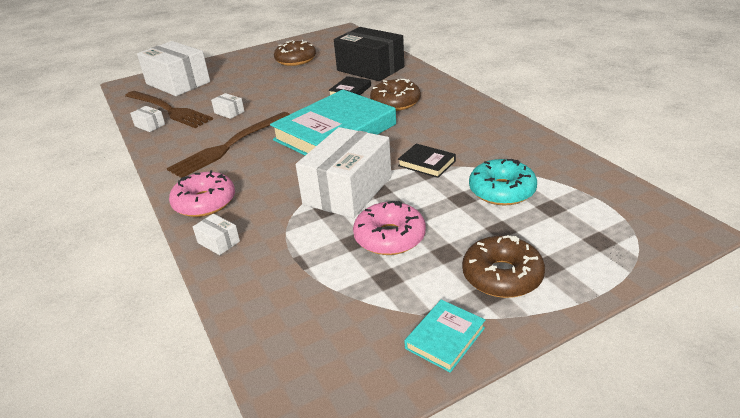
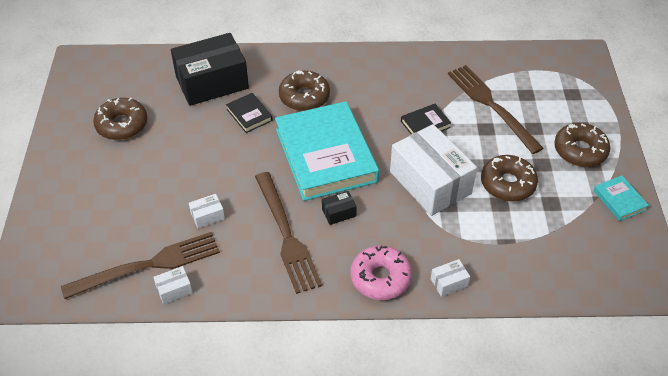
camera: 65 degrees left, 15 degrees up
(178, 83) = (73, 241): white box -> none
(271, 159) = (339, 213): none -> black box
(389, 237) = (507, 184): pink donut -> brown donut
(502, 191) = (491, 105): turquoise donut -> brown fork

